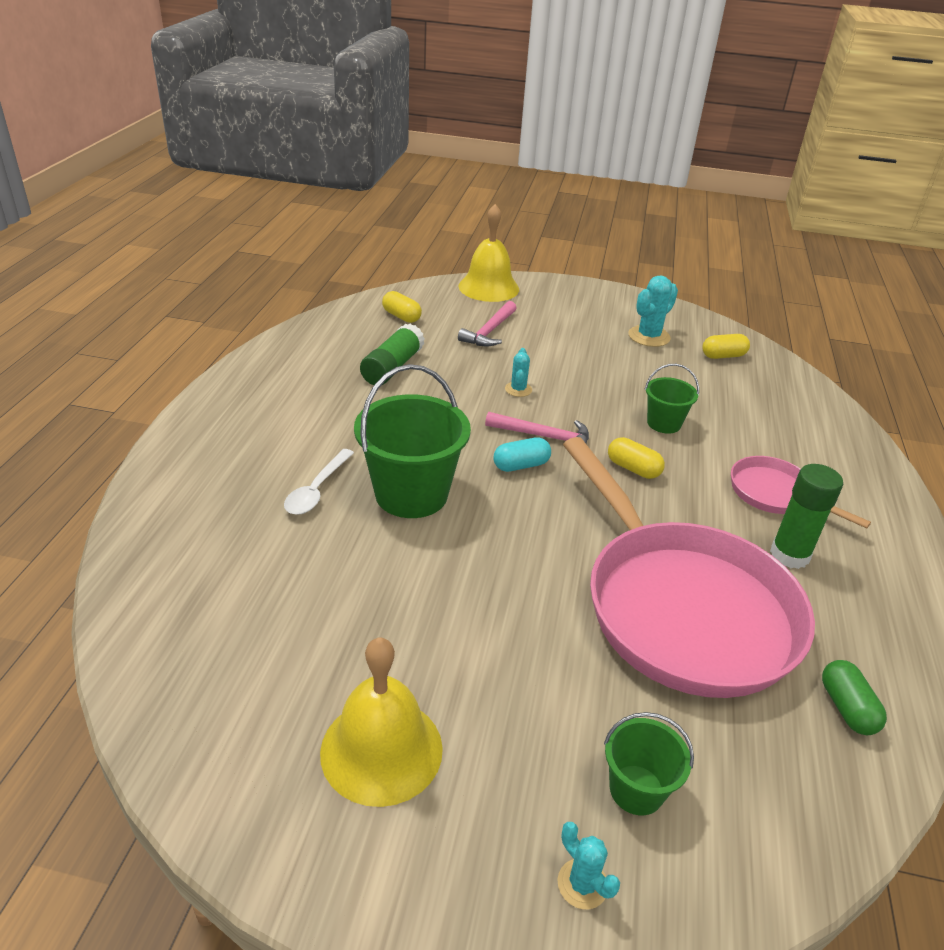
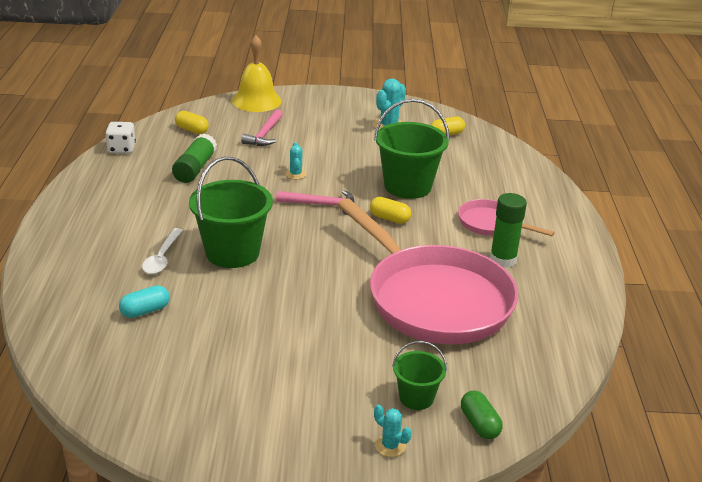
camera: 10 degrees left, 5 degrees down
(310, 332) = (121, 149): none -> white dice
(381, 750) = (251, 399): yellow bell -> none
(521, 465) = (308, 225): turquoise capsule -> turquoise capsule (145, 311)
(664, 423) = (407, 186): green bucket -> green bucket, size x1.88
(846, 708) = (543, 340): green capsule -> green capsule (479, 424)

